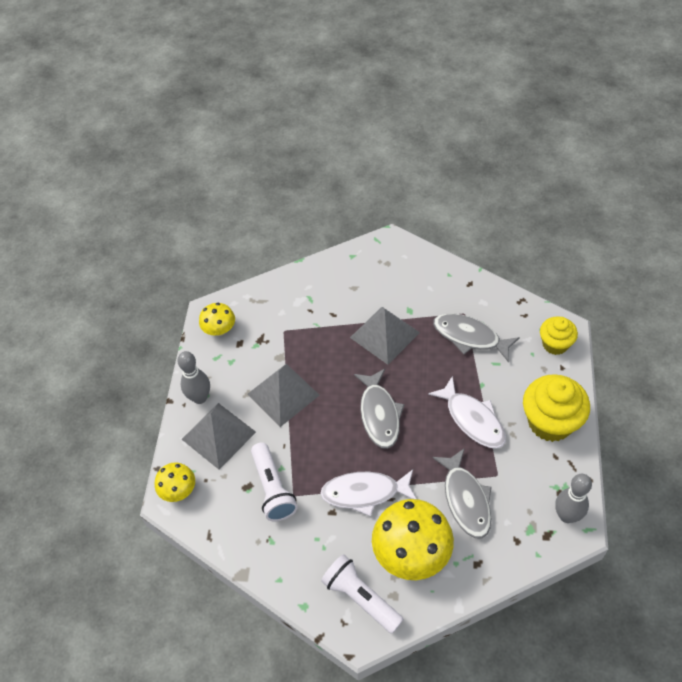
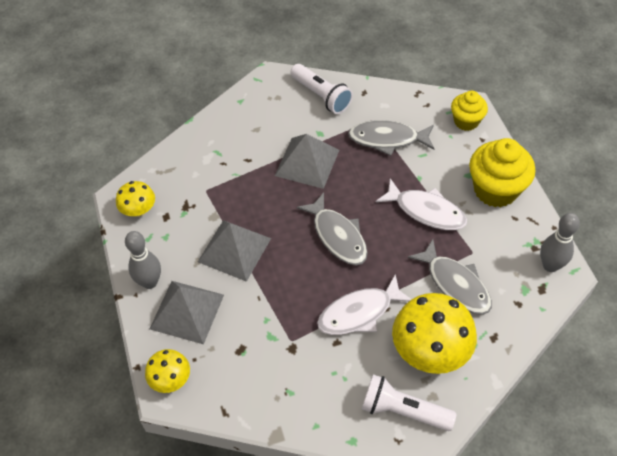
camera: 25 degrees left, 0 degrees up
(273, 489) = (267, 342): white flashlight -> white flashlight (321, 96)

